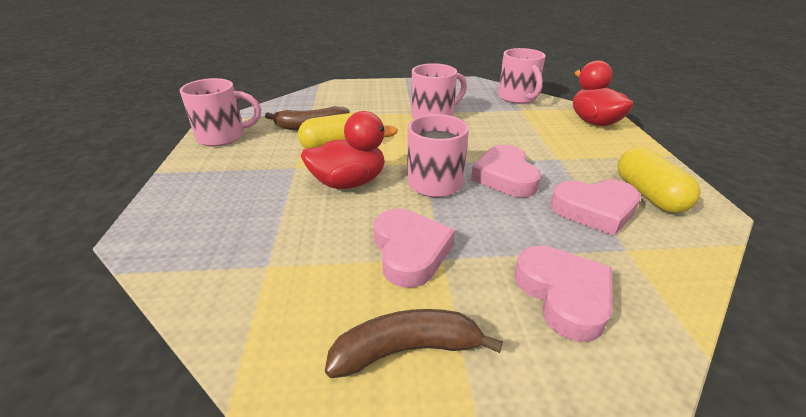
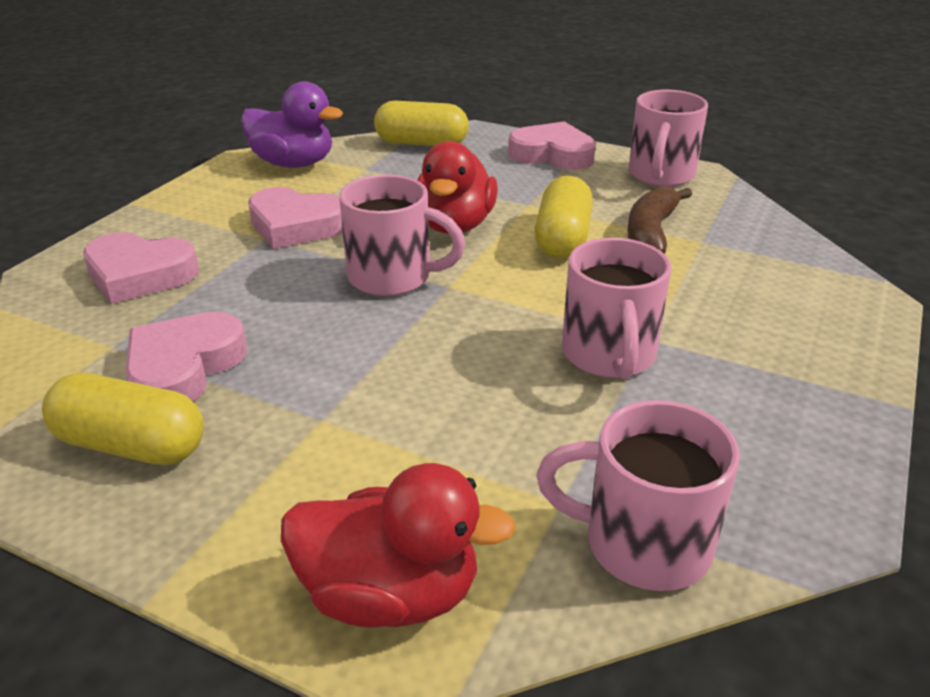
camera: 120 degrees right, 0 degrees up
(184, 254) = (421, 143): none -> yellow capsule
(278, 328) = (293, 164): none -> purple duck
(406, 350) = (208, 197): brown banana -> none
(505, 177) = (338, 336): pink heart -> pink heart (552, 154)

